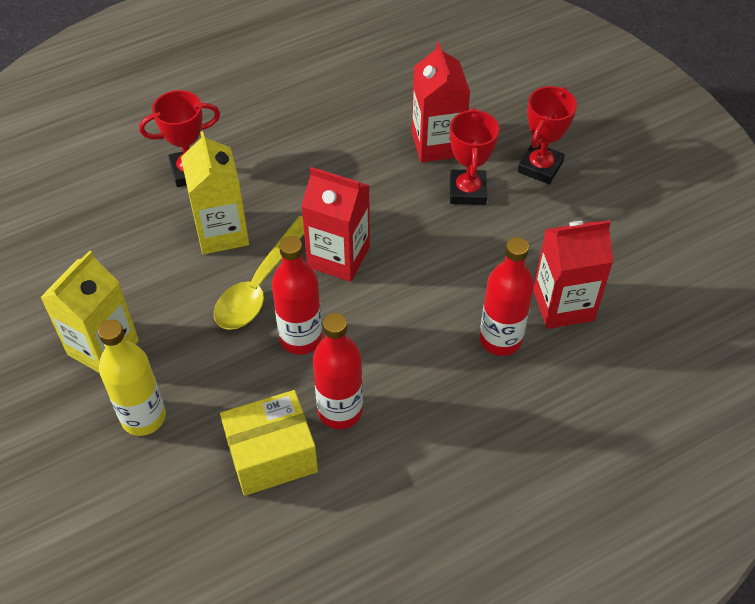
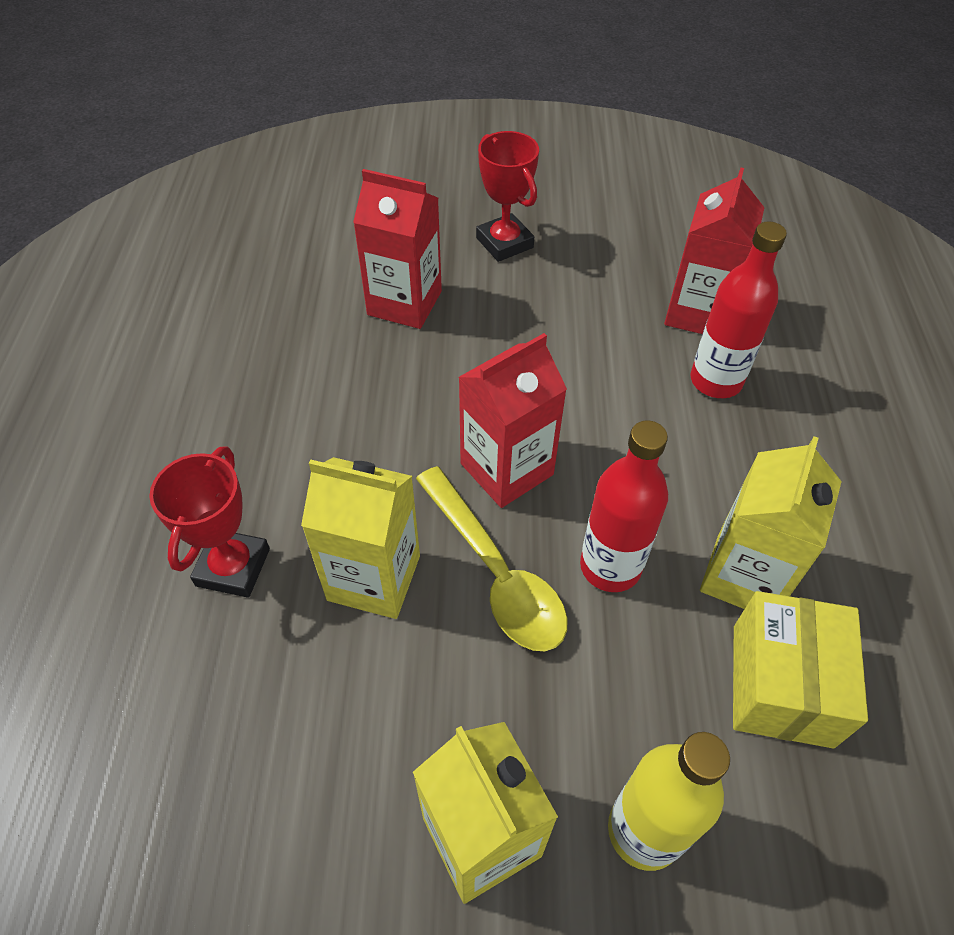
camera: 60 degrees left, 0 degrees up
(340, 411) = (744, 575): red bottle -> yellow carton
(467, 191) = (493, 311): red trophy -> none

